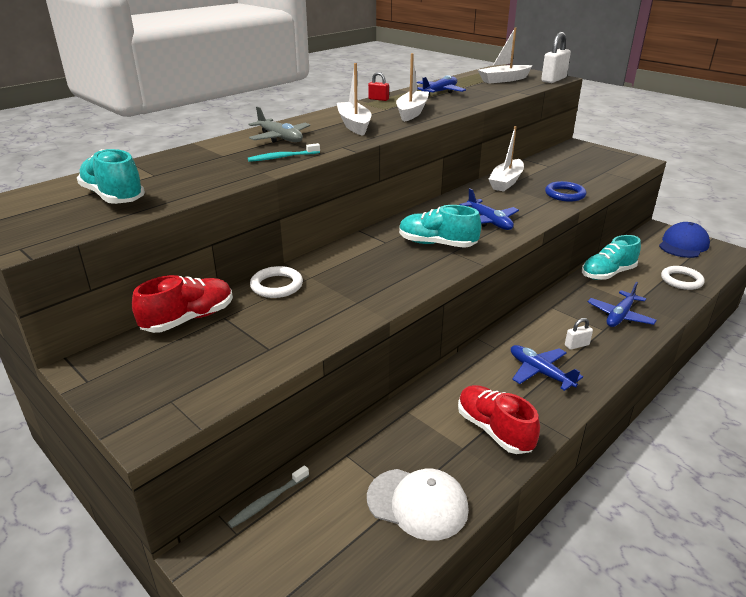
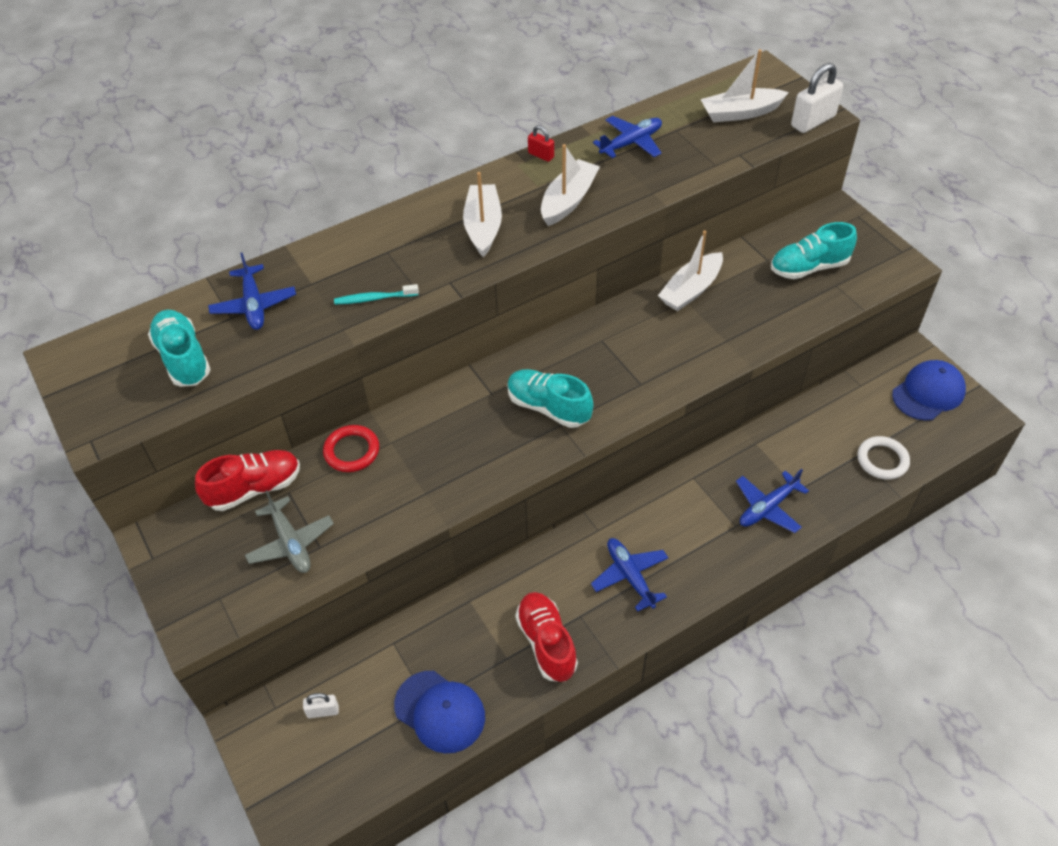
camera: 15 degrees right, 20 degrees up
(268, 501) = (309, 680): grey toothbrush -> none
(276, 285) = (352, 451): white ring -> red ring
(280, 138) = (385, 249): grey plane -> grey plane (291, 543)
(417, 503) = (440, 711): white cap -> blue cap
(489, 221) = (629, 373): blue plane -> blue plane (254, 305)
(565, 194) = (753, 330): blue ring -> none
(576, 345) = (691, 544): white padlock -> white padlock (323, 711)
(607, 274) = (794, 432): turquoise shoe -> turquoise shoe (809, 267)

